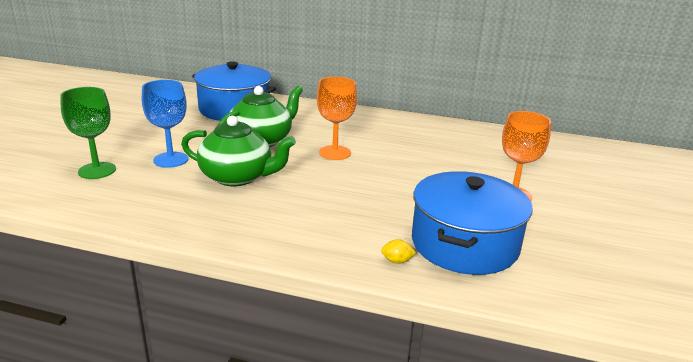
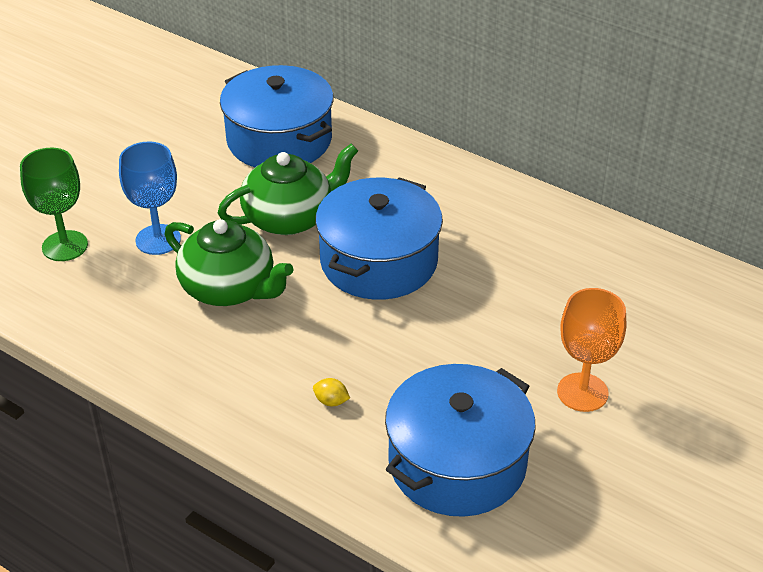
camera: 20 degrees right, 15 degrees up
(335, 153) = (378, 261): orange goblet -> blue pot
(397, 261) = (357, 471): yellow lemon -> yellow lemon (331, 401)

